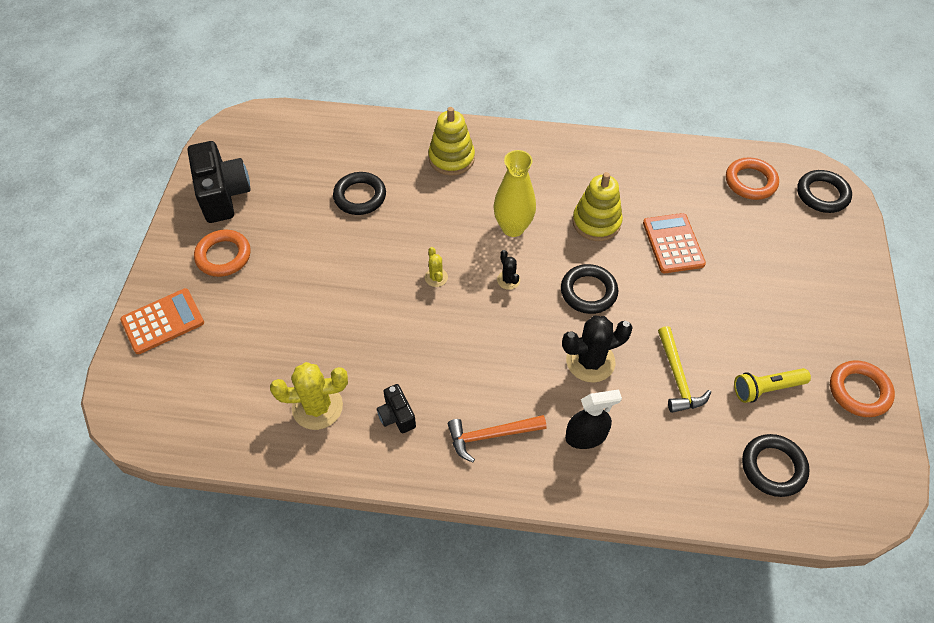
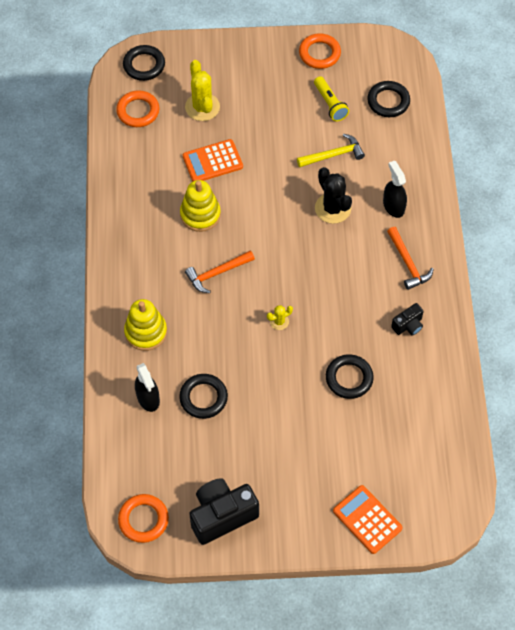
camera: 100 degrees left, 5 degrees up
(223, 256) = (291, 493): orange ring -> orange ring (143, 520)
(317, 407) = (414, 380): yellow cactus -> yellow cactus (202, 107)
(373, 152) = (148, 398): none -> black spray bottle
(508, 280) = (271, 270): black cactus -> none
(513, 228) = (217, 273): yellow vase -> orange hammer
(588, 292) = (271, 214): black ring -> black ring (349, 378)

